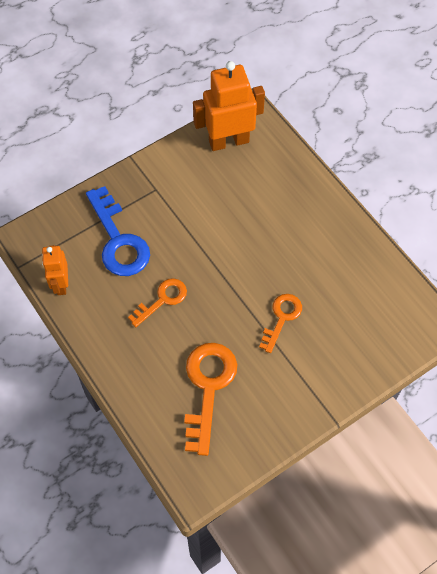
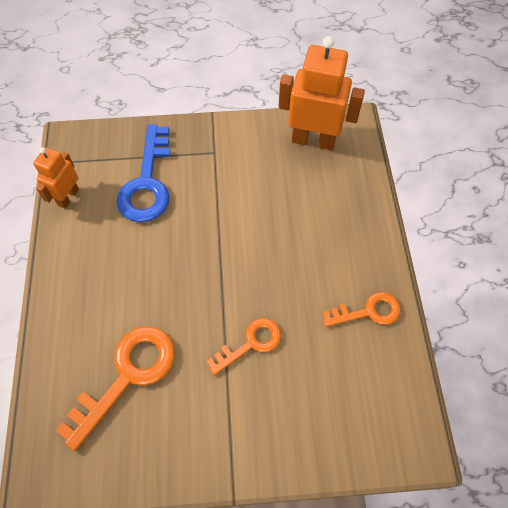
camera: 30 degrees right, 0 degrees up
(162, 299) = (147, 260): orange key -> orange key (368, 311)

